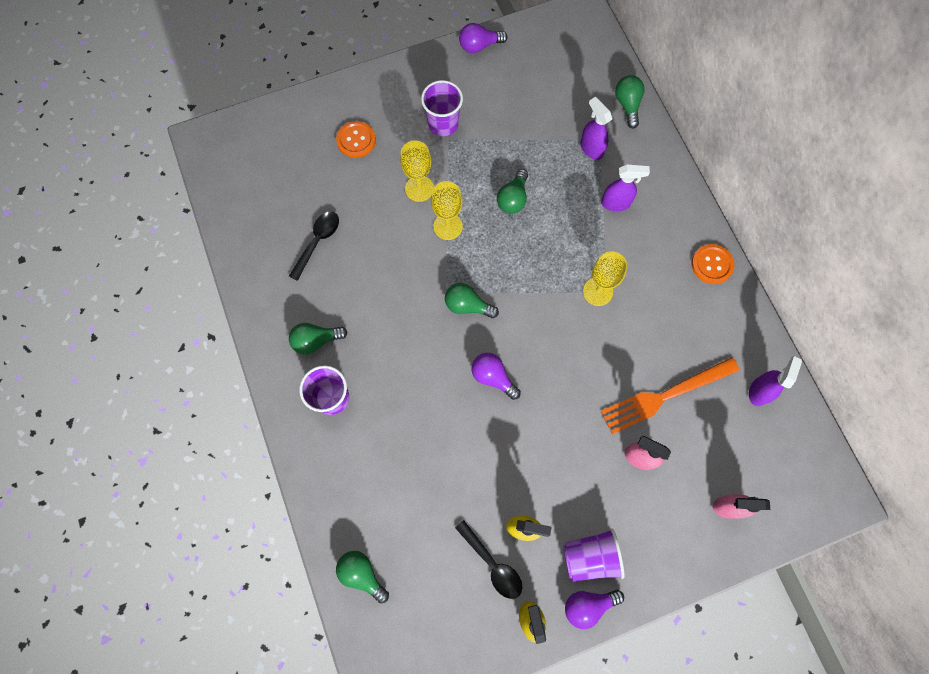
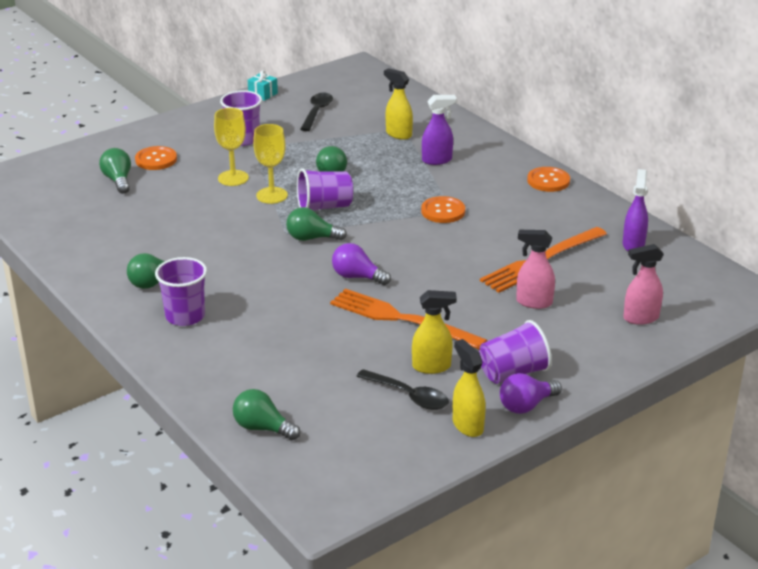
camera: 15 degrees left, 40 degrees down
(318, 242) = (135, 223): black spoon -> black spoon (317, 112)
(479, 46) = (263, 94): purple light bulb -> turquoise gift
(491, 257) = (324, 207): none -> purple cup
(515, 451) = (401, 319): none -> orange fork
(591, 148) = (398, 134): purple spray bottle -> yellow spray bottle
(597, 291) = (443, 211): yellow goblet -> orange button
(627, 105) = (422, 107): green light bulb -> green light bulb (118, 180)

